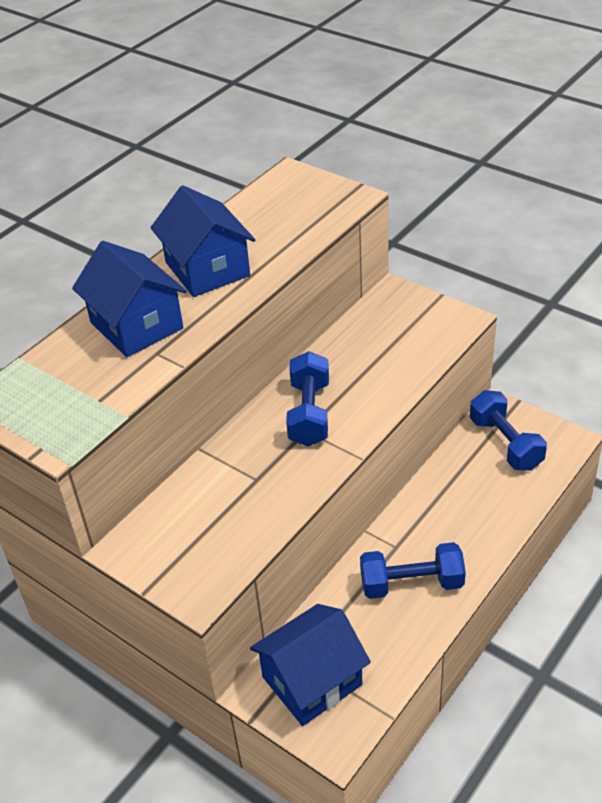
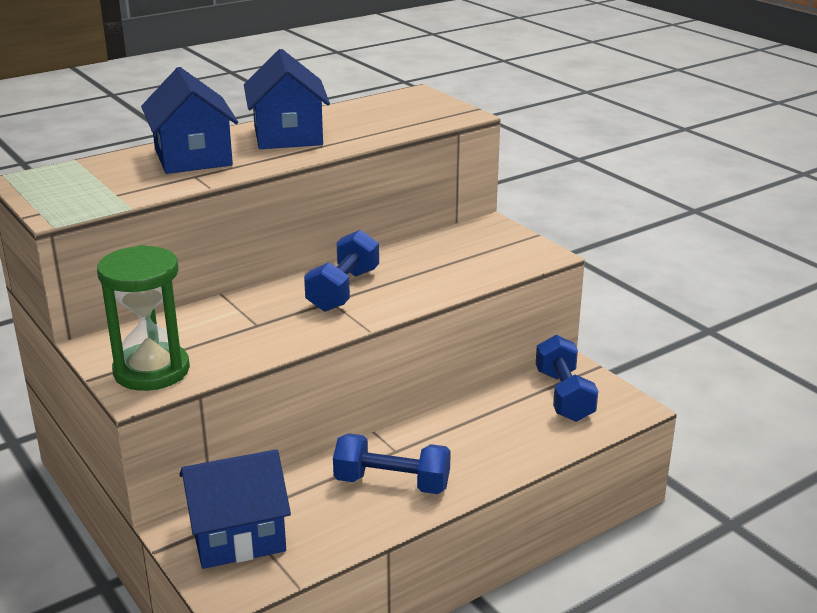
camera: 15 degrees right, 15 degrees down
(196, 565) = (152, 371): none -> green hourglass

